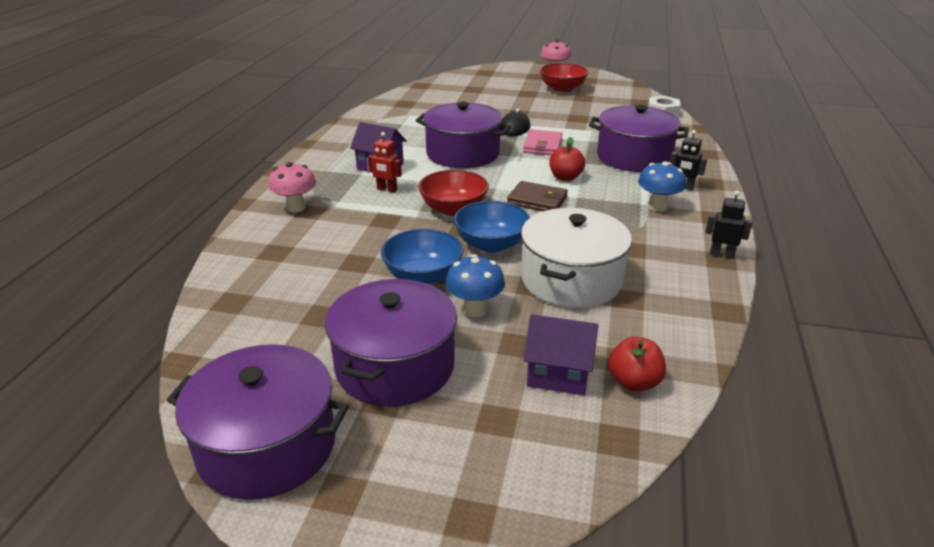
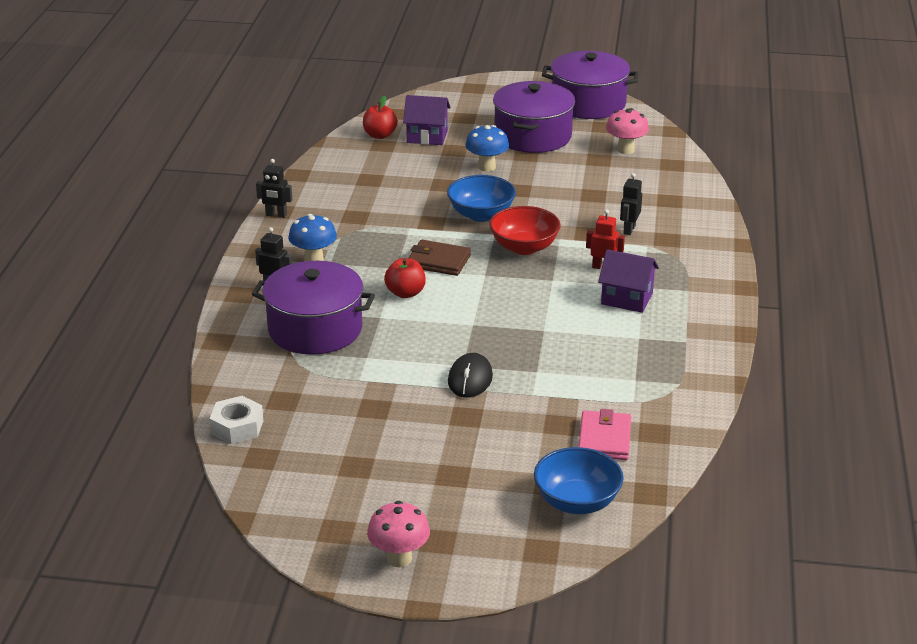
camera: 175 degrees right, 0 degrees up
(296, 207) = (684, 242): pink mushroom -> pink mushroom (625, 150)
(341, 221) = (629, 230): none -> black robot
(423, 276) = (533, 187): blue bowl -> blue bowl (577, 502)
(463, 154) = (533, 324): purple pot -> none
(542, 145) = (430, 344): pink wallet -> pink wallet (604, 439)
(562, 89) = (389, 493): red bowl -> none
(571, 280) = (412, 190): white pot -> none

